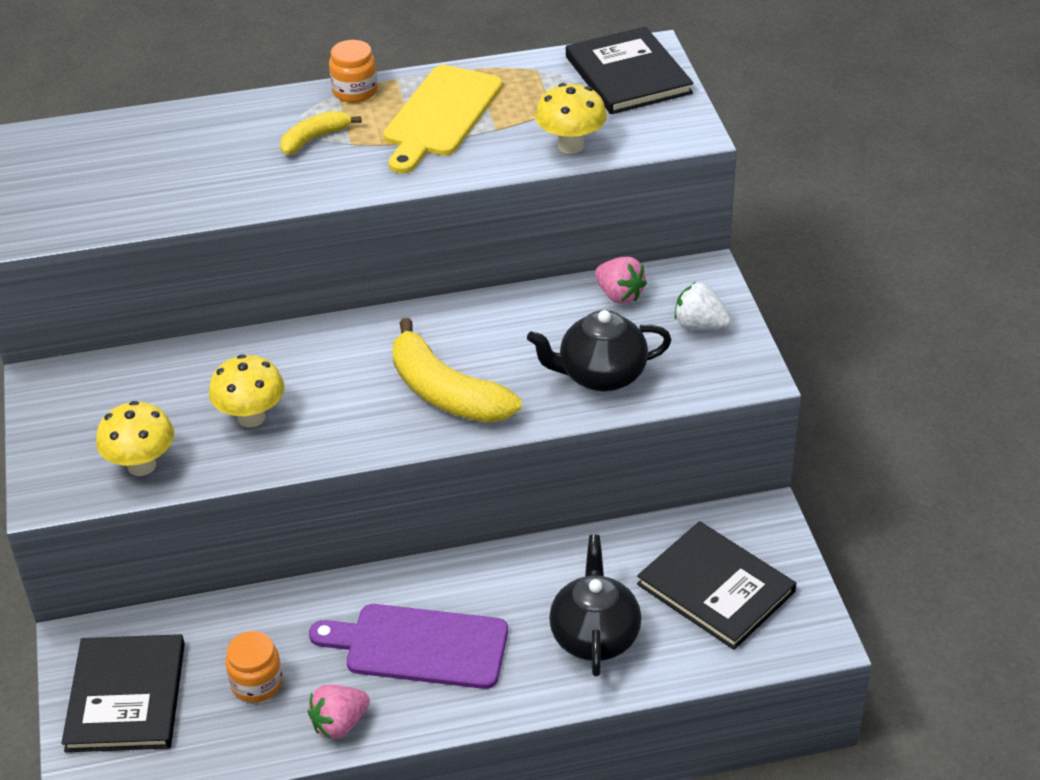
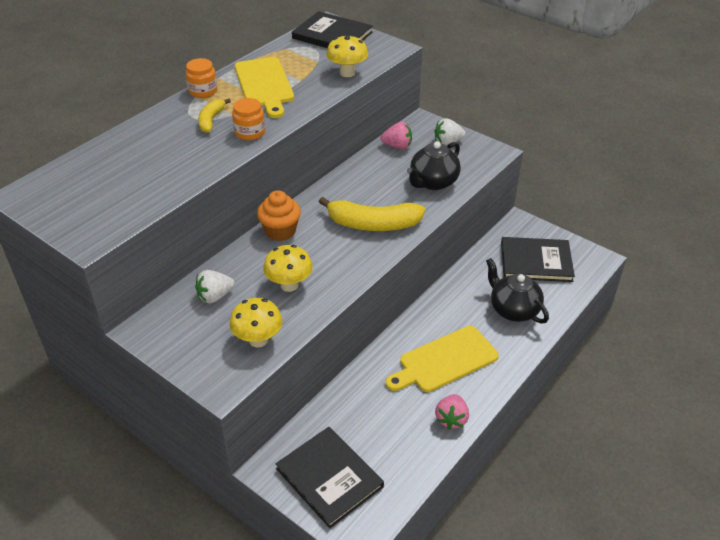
camera: 40 degrees left, 0 degrees up
(156, 384) = (215, 296): none -> white strawberry
(257, 683) = (389, 426): orange jar -> orange jar (250, 132)
(322, 340) = (280, 231): none -> orange cupcake
(419, 646) = (444, 361): purple cutting board -> yellow cutting board

